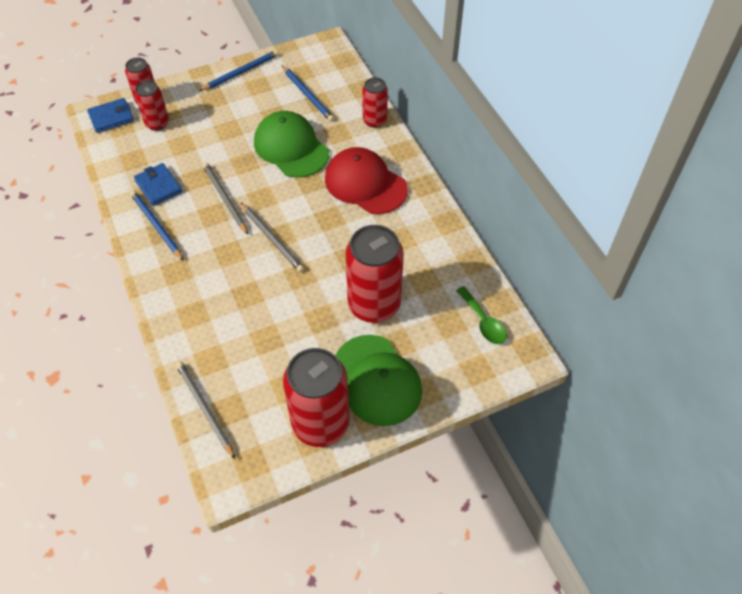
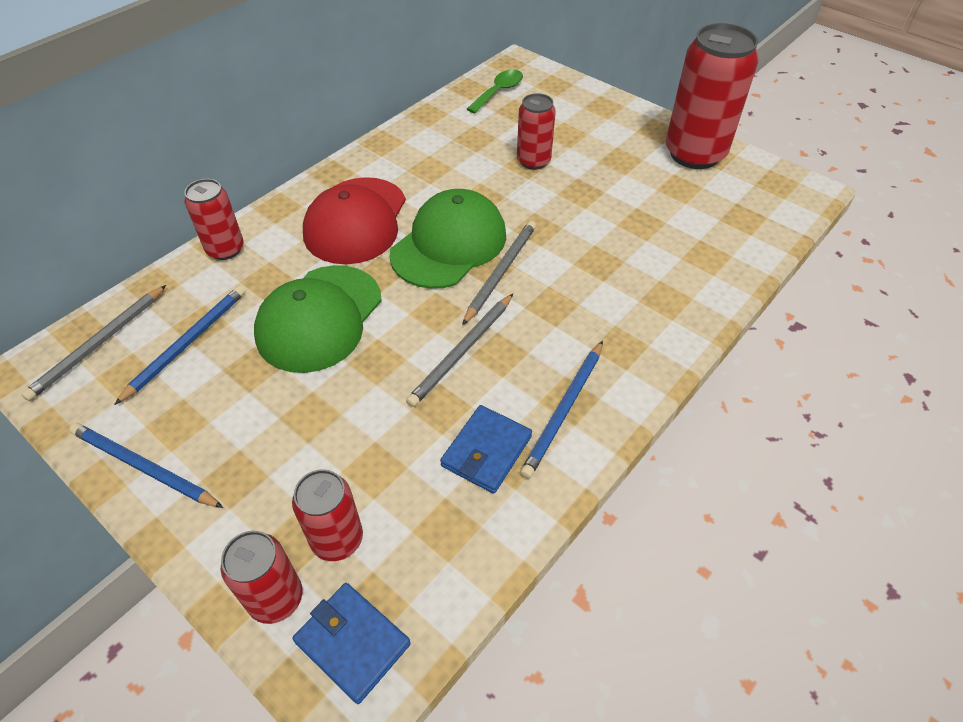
camera: 115 degrees left, 5 degrees down
(205, 409) = (762, 236): grey pencil -> grey pencil (99, 344)
(374, 305) = (533, 161): red can -> red can, size x0.55
(377, 380) = (617, 134): green cap -> green cap (449, 244)

